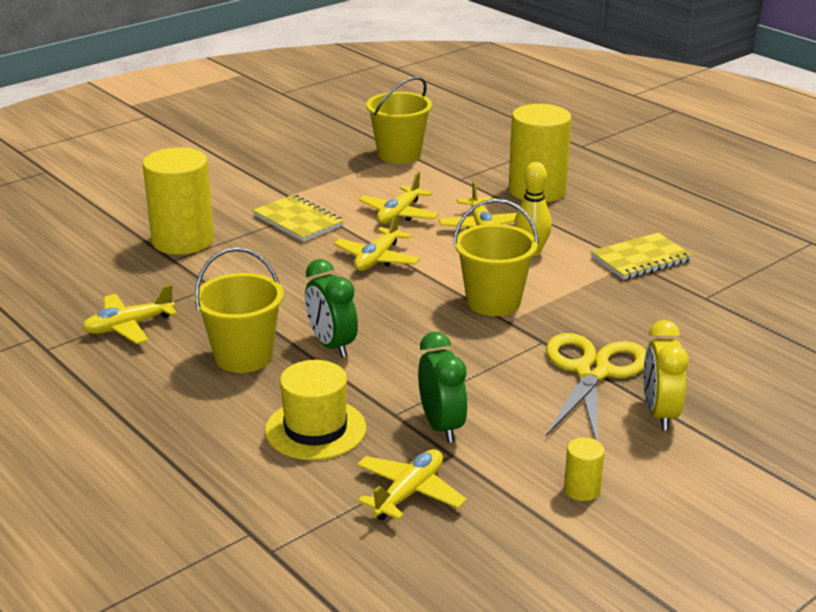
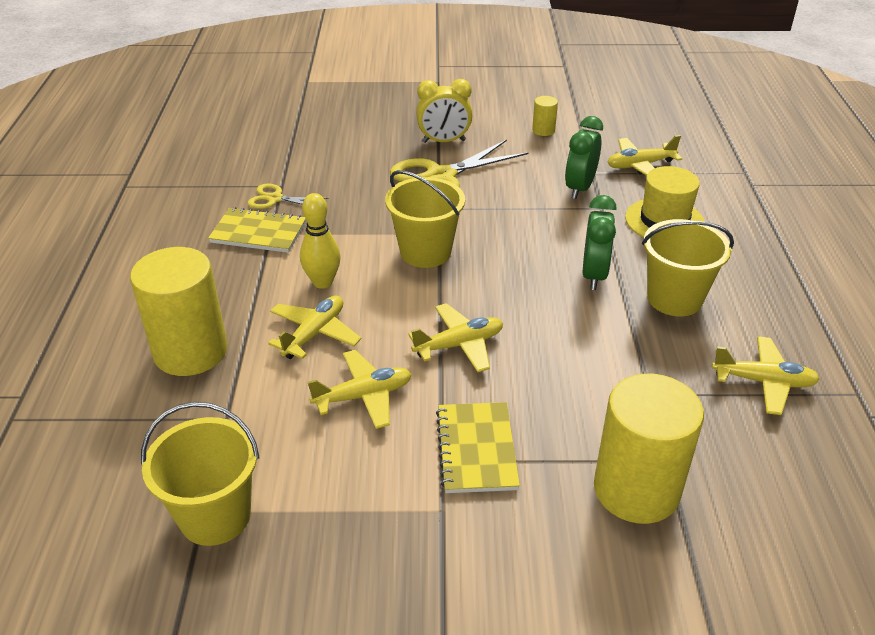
camera: 140 degrees left, 10 degrees up
(659, 414) = (444, 141): yellow clock -> yellow clock turned 45 degrees clockwise
(685, 285) = (275, 199): none -> yellow scissors

